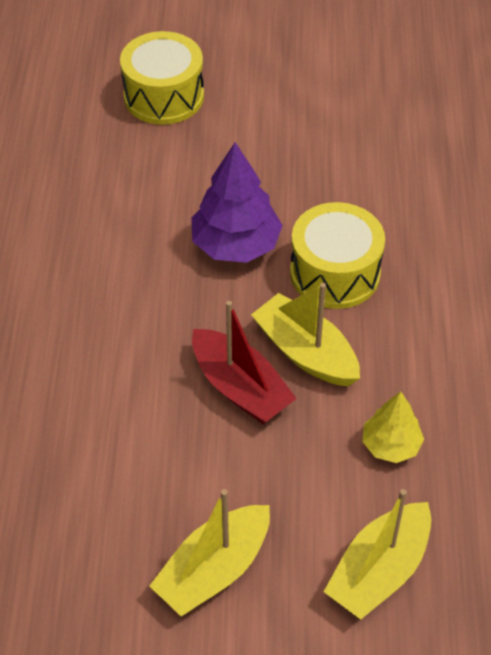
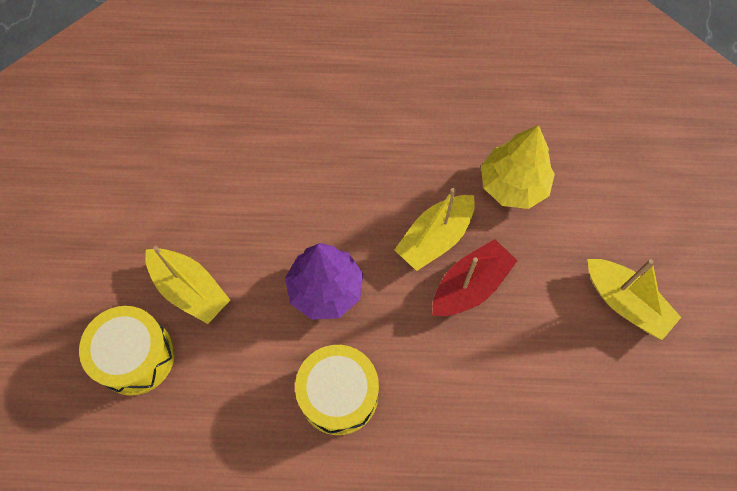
camera: 90 degrees left, 15 degrees up
(335, 273) = (356, 214): yellow drum -> yellow drum (338, 394)
(379, 570) = (611, 198): yellow boat -> yellow boat (190, 290)
(391, 445) = (513, 185): yellow tree -> yellow tree, size x1.67

